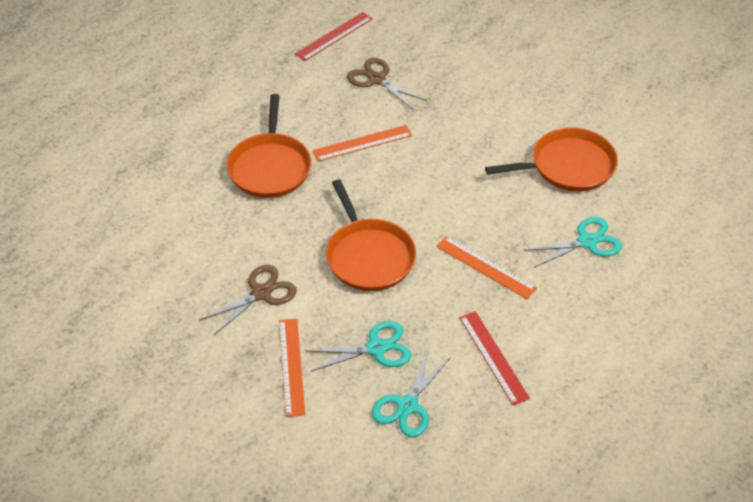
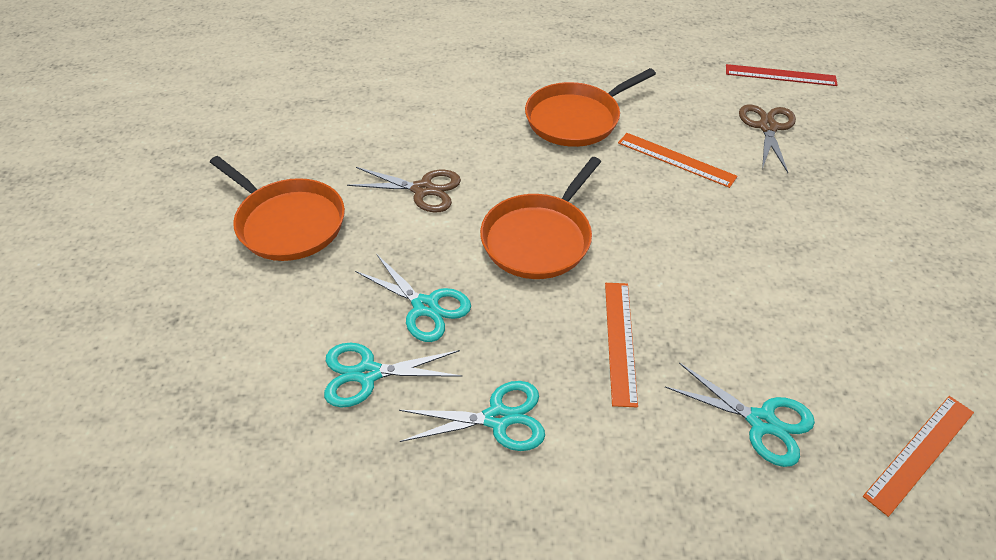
camera: 55 degrees right, 0 degrees up
(291, 366) = (352, 255): orange ruler -> orange ruler (920, 453)
(493, 357) = (498, 418): red ruler -> turquoise scissors
(568, 166) = (853, 339): orange pan -> orange pan (288, 223)

